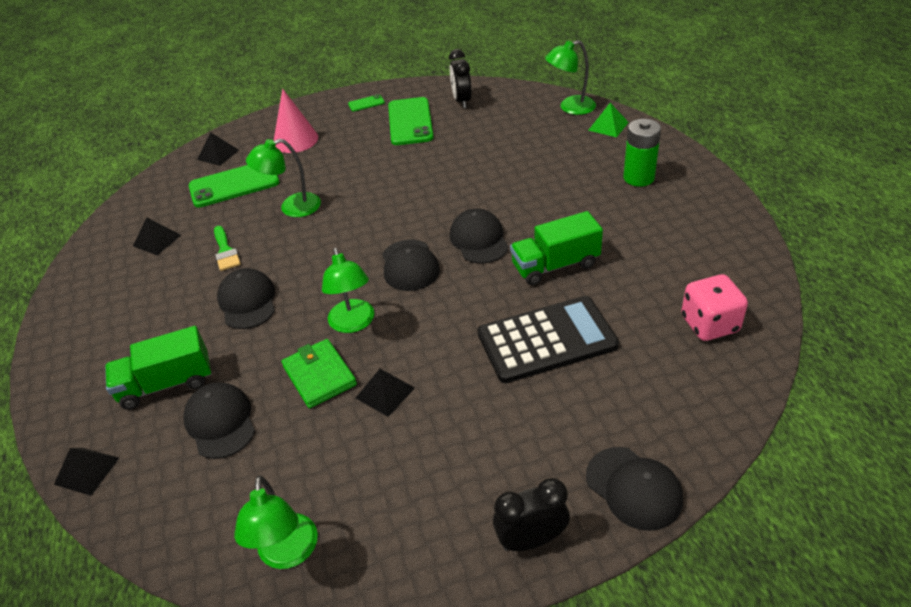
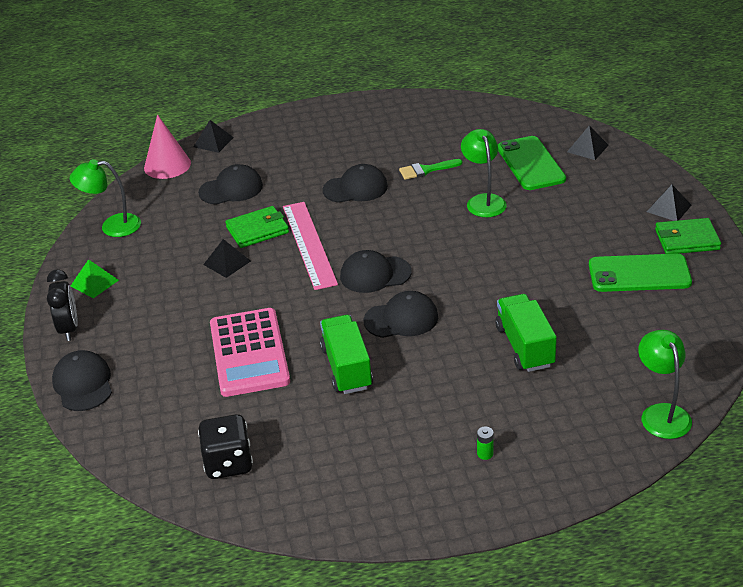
camera: 95 degrees right, 5 degrees down
(157, 240) = (452, 133): black pyramid -> black pyramid (669, 208)
(166, 384) = (278, 161): green truck -> green truck (525, 346)
(295, 140) = (609, 194): pink cone -> pink cone (167, 165)
(353, 323) = (309, 244): green lamp -> pink ruler
(366, 103) = (687, 239): green phone -> green wallet
(462, 101) = (687, 316): black clock -> none
(546, 340) = (249, 353): black calculator -> pink calculator
(608, 126) = (609, 444): green pyramid -> green pyramid (94, 283)
(634, 488) = (83, 384): black cap -> black cap turned 105 degrees clockwise
(638, 178) = (485, 454): green battery -> green battery, size x0.43
(709, 324) = (228, 463): pink dice -> black dice

